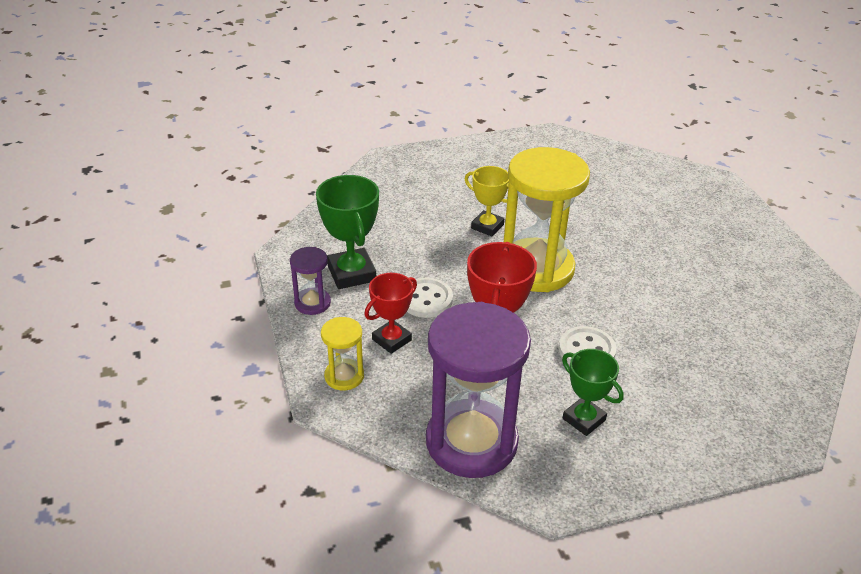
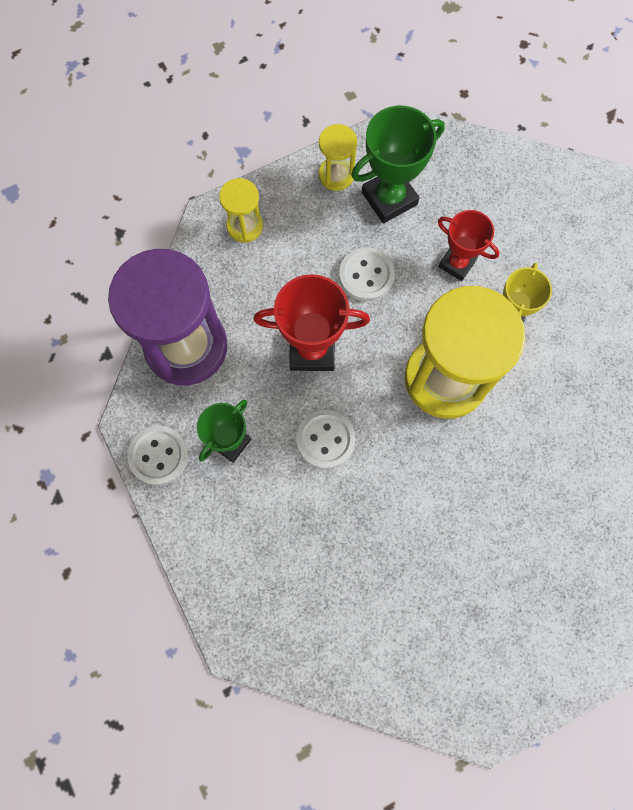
camera: 80 degrees right, 35 degrees up
(312, 303) = (336, 175): purple hourglass -> yellow hourglass
(391, 340) = (300, 255): red trophy -> red trophy (457, 263)
(594, 481) = (158, 456): none -> white button

